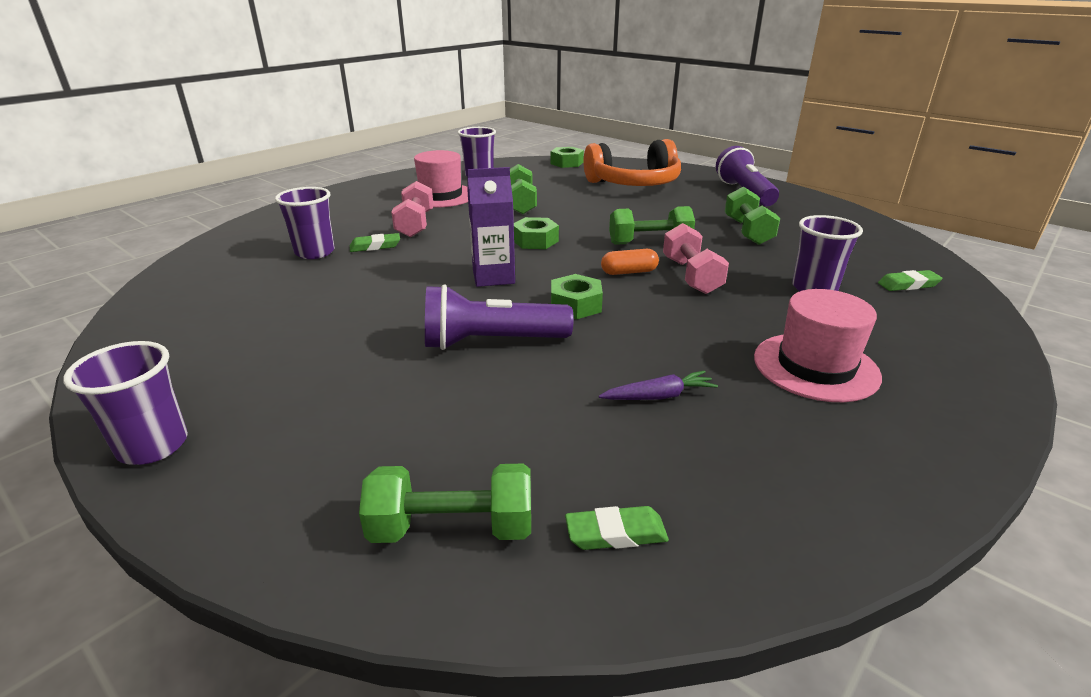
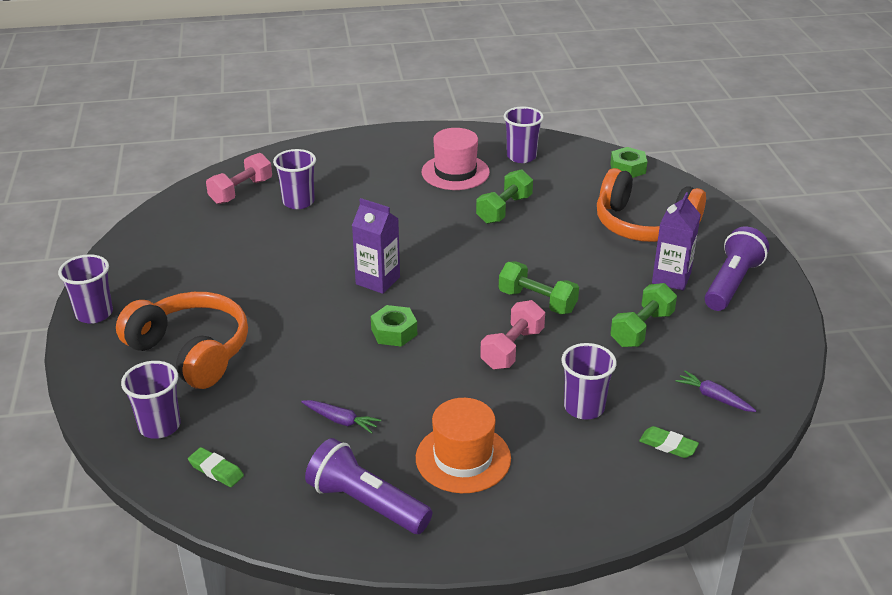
camera: 40 degrees right, 5 degrees up
(373, 419) = (191, 351): none -> orange headphones
(375, 246) = (341, 213): green eraser -> none
(415, 224) = (394, 200): pink dumbbell -> pink dumbbell (241, 191)
(452, 528) = (159, 426): green dumbbell -> purple cup
(491, 342) = (306, 334): purple flashlight -> purple flashlight (366, 504)
(535, 241) = (455, 258): green nut -> none
(629, 272) = (474, 322): orange capsule -> none
(706, 202) = (671, 278): none -> purple carton
(815, 367) = (463, 458): pink hat -> orange hat
(867, 248) = (714, 397): none -> purple carrot

